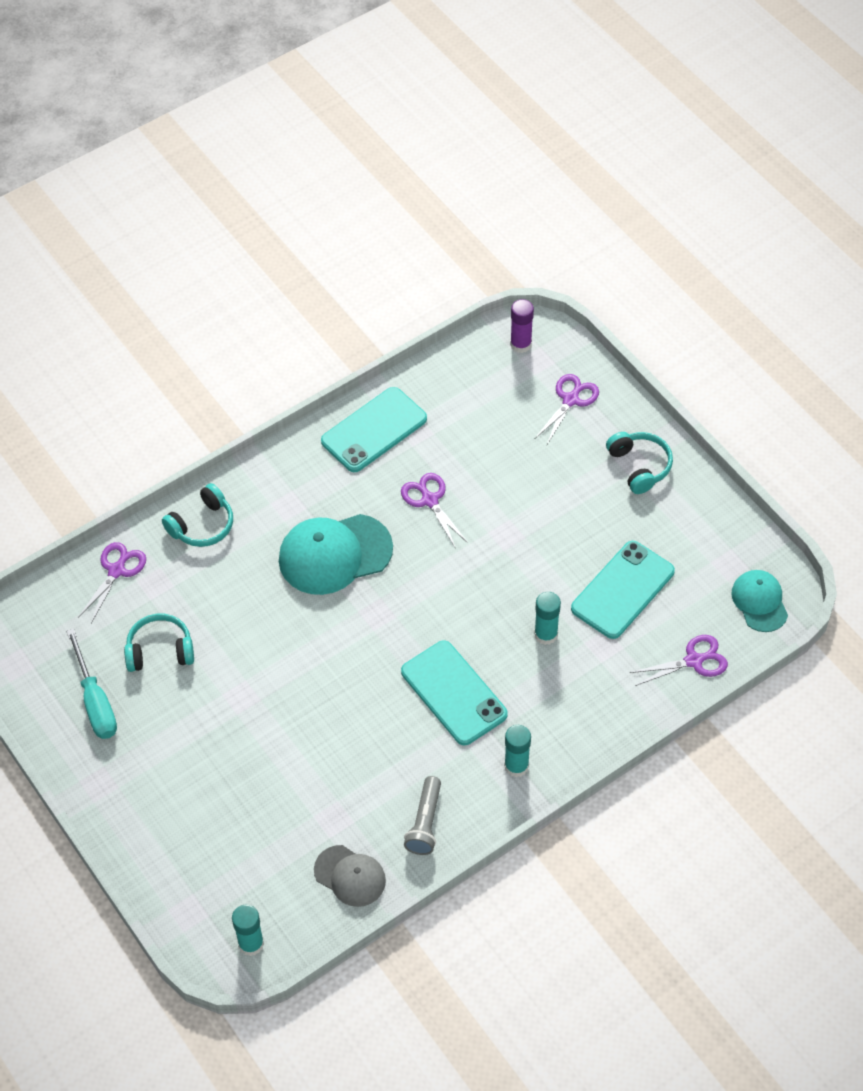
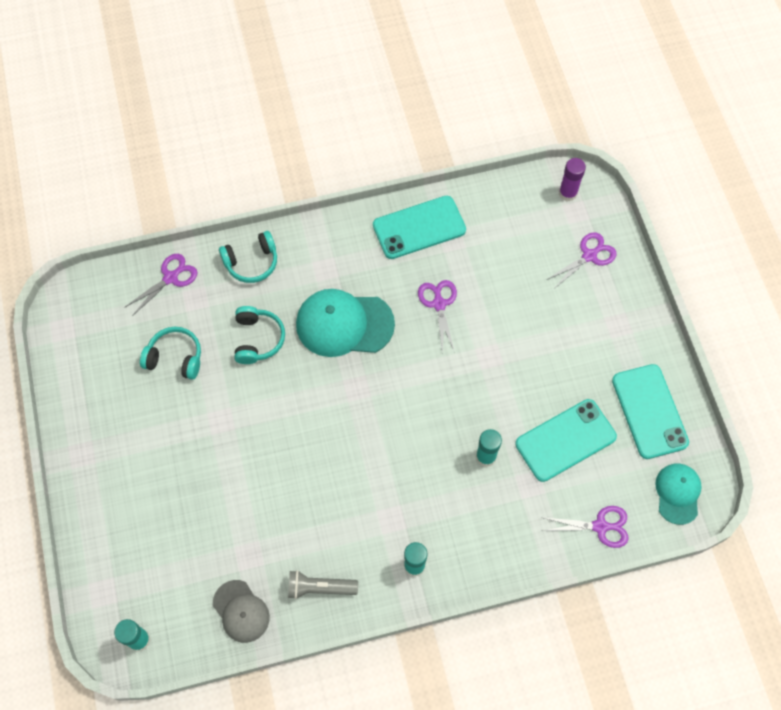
camera: 20 degrees right, 10 degrees up
(95, 701) = (108, 383): turquoise screwdriver -> none
(425, 823) = (320, 587): grey flashlight -> grey flashlight turned 60 degrees clockwise
(454, 693) = (390, 481): turquoise phone -> turquoise phone (649, 411)
(639, 466) = (624, 334): turquoise headphones -> turquoise headphones (258, 339)

